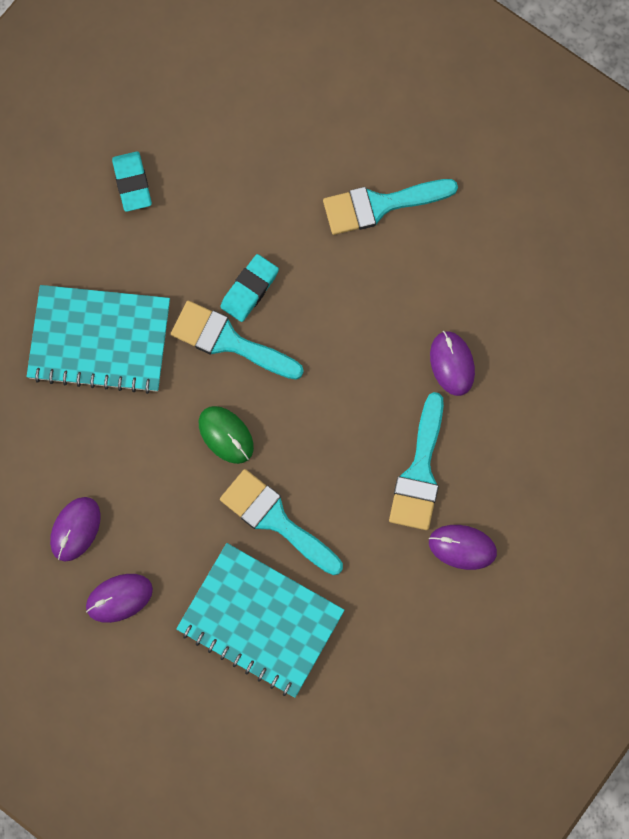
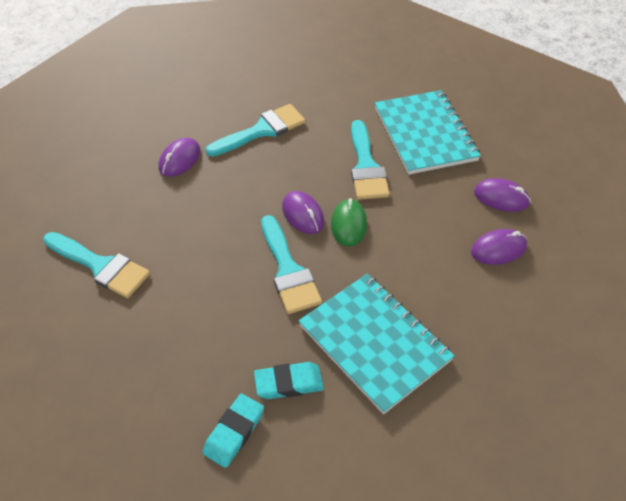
camera: 135 degrees left, 25 degrees down
(249, 290) = (240, 288): turquoise eraser -> turquoise eraser (289, 383)
(462, 547) = (282, 90): purple mouse -> purple mouse (303, 214)

